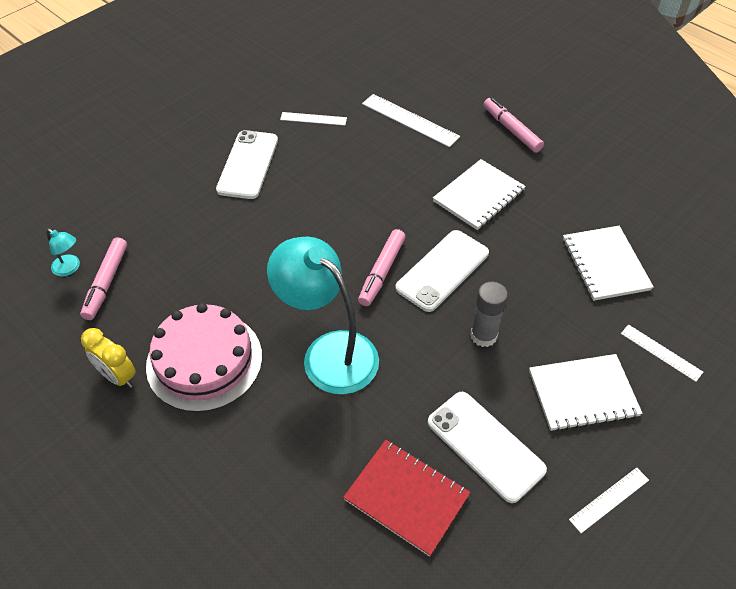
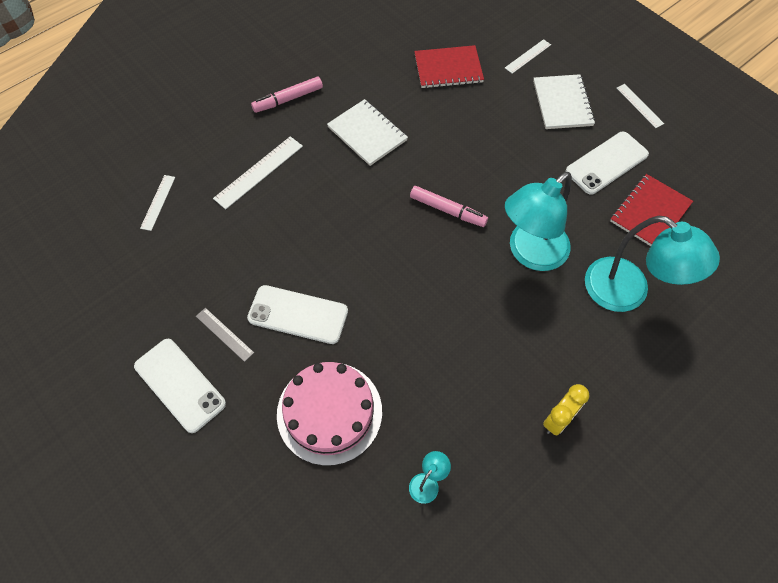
camera: 85 degrees left, 10 degrees up
(106, 283) = (448, 442): pink marker -> none
(204, 360) = (540, 347): pink cake -> pink cake (329, 412)
(229, 121) = (224, 334): none -> grey ruler
(276, 459) = (628, 293): none -> turquoise lamp
(313, 119) = (239, 253): white ruler -> white ruler (158, 202)
(442, 270) = (448, 168): white phone -> white phone (180, 385)
(483, 336) = (514, 151): grey glue stick -> none
(605, 264) = (448, 68): white notebook -> red notebook

